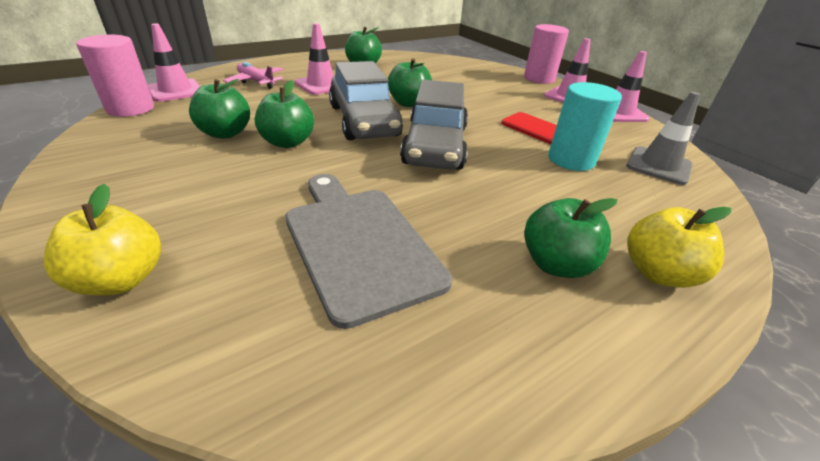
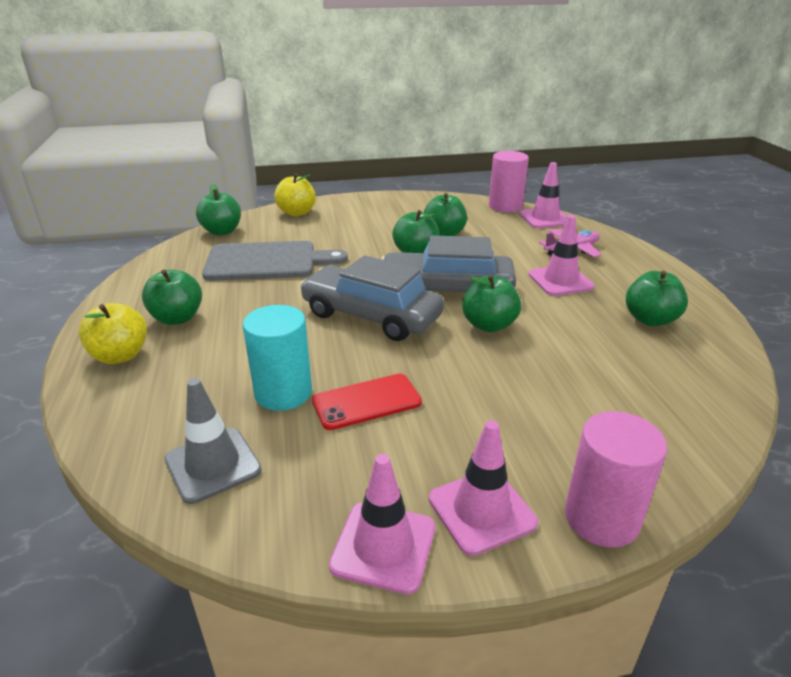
camera: 115 degrees right, 5 degrees down
(240, 364) = (222, 231): none -> green apple

